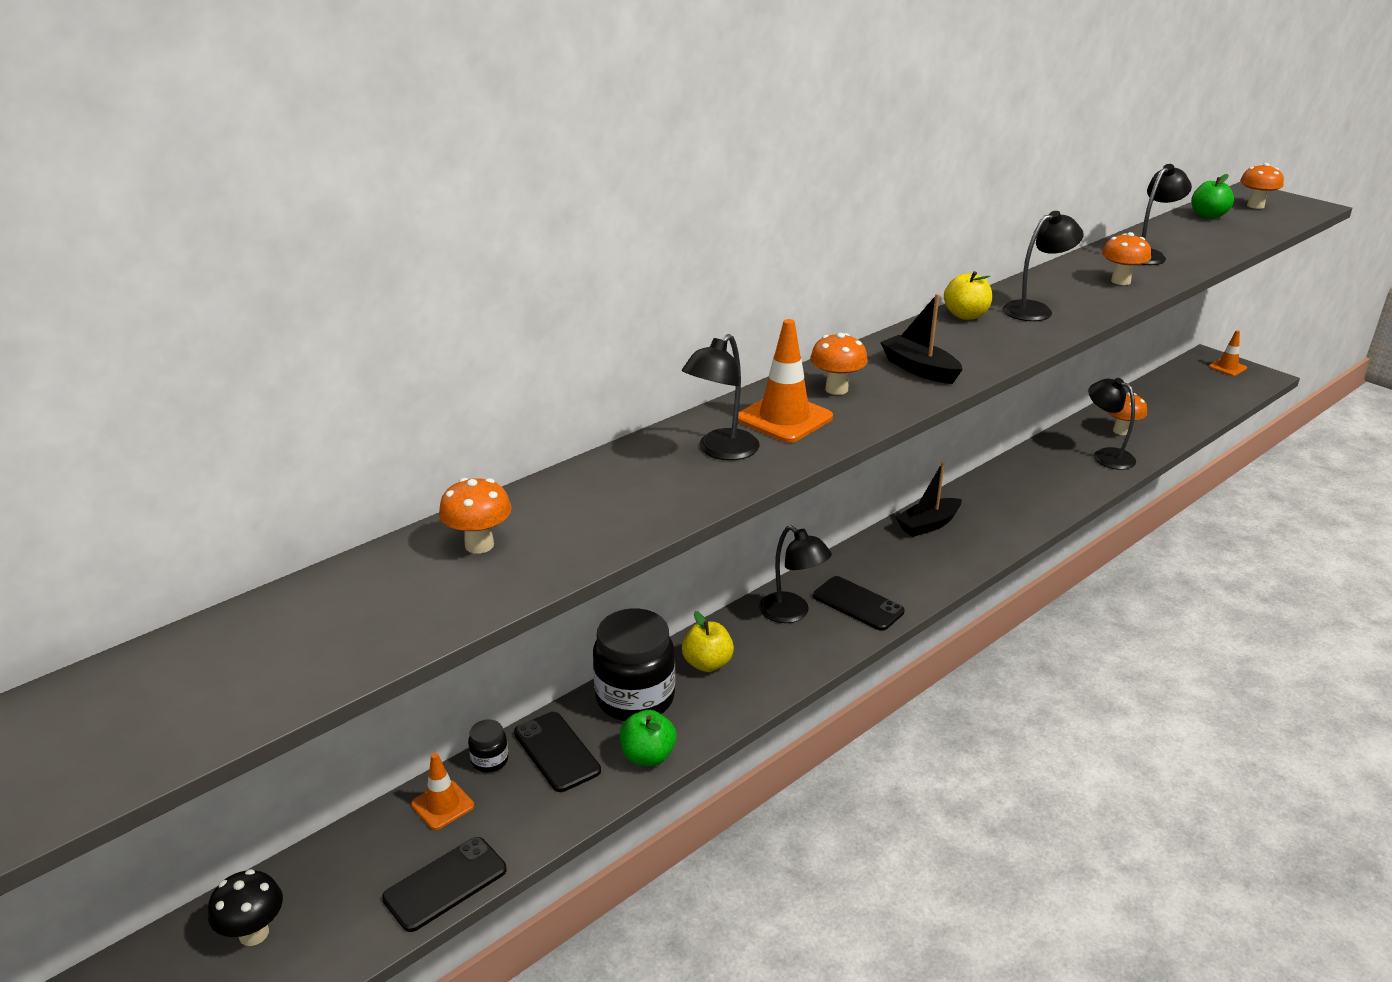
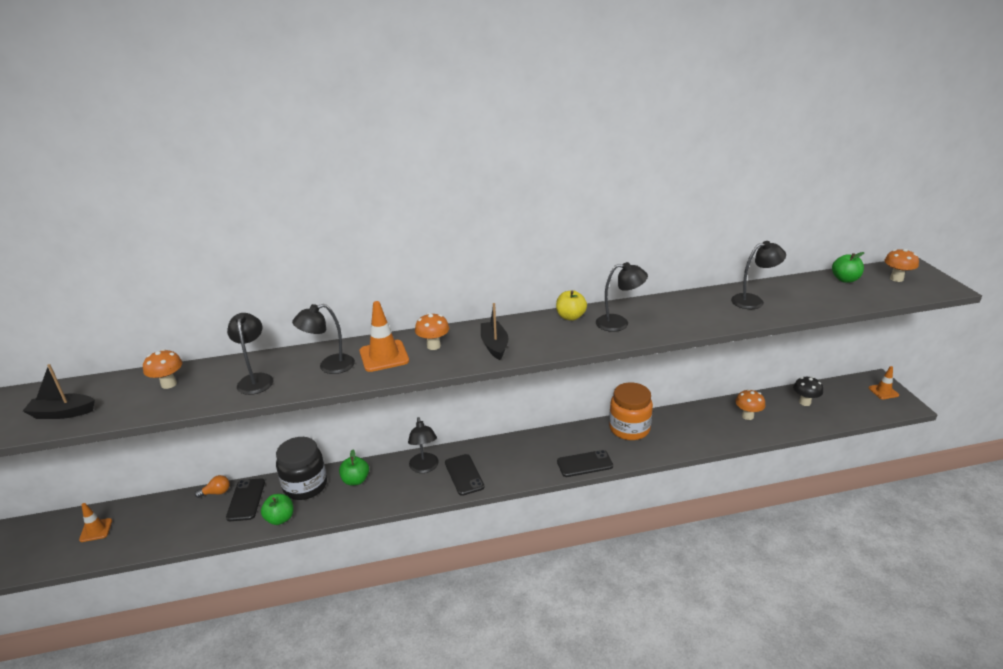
camera: 30 degrees right, 0 degrees up
(254, 933) = (62, 534): black mushroom -> black mushroom (804, 402)
(442, 805) = (178, 506): orange traffic cone -> orange traffic cone (96, 530)
(445, 884) = (143, 544): black phone -> black phone (584, 464)
(490, 760) = (216, 492): black jar -> orange light bulb
(707, 663) = (355, 480): yellow apple -> green apple
(928, 525) = (553, 440): black boat -> black boat (62, 413)
(1005, 483) = (629, 429): none -> orange jar
(1106, 456) = (717, 430): black lamp -> black lamp (256, 379)
(1120, 281) = (705, 316): orange mushroom -> none

